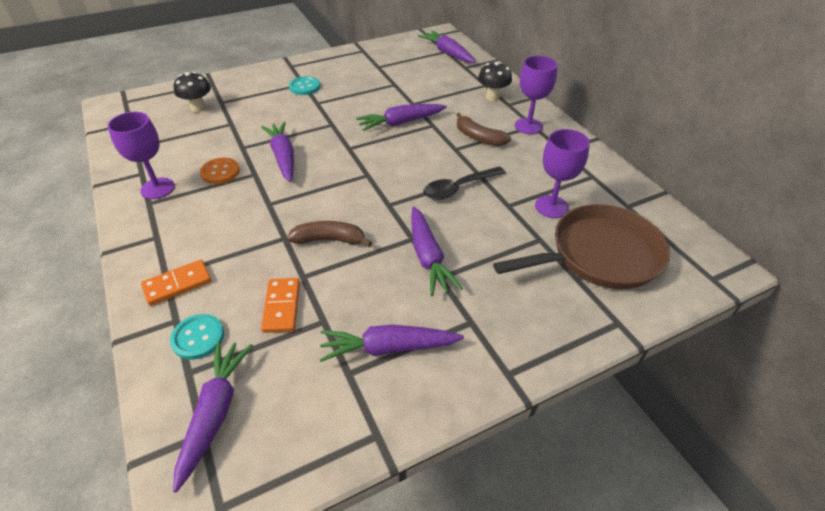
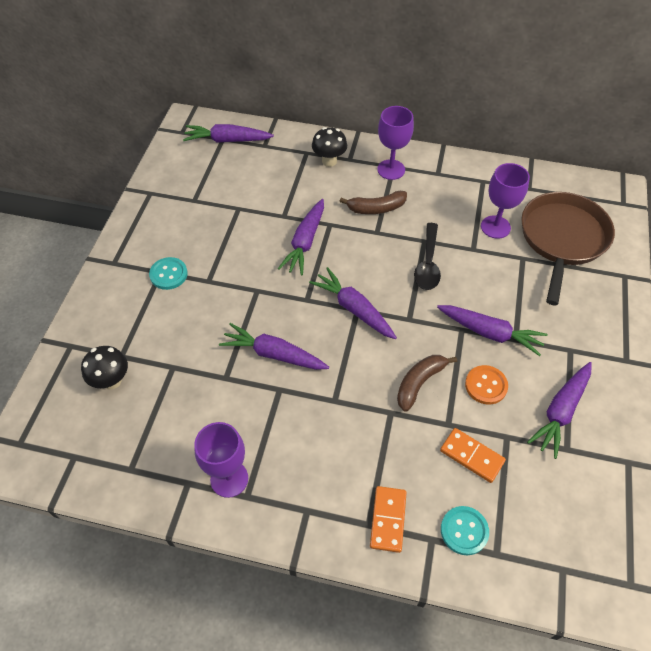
camera: 50 degrees left, 10 degrees up
(215, 412) = (548, 552): purple carrot -> purple carrot (353, 309)
(220, 172) = (251, 415): orange button -> orange button (486, 385)

